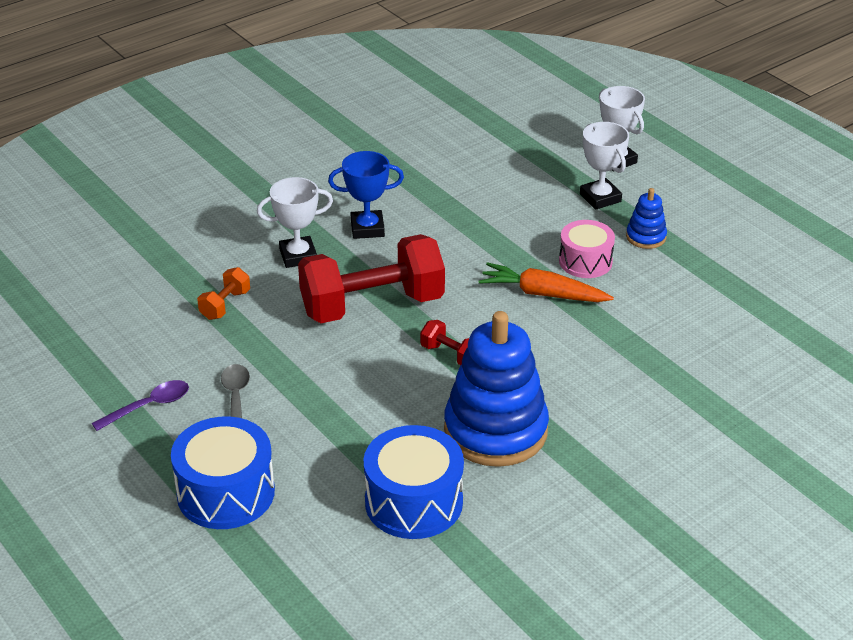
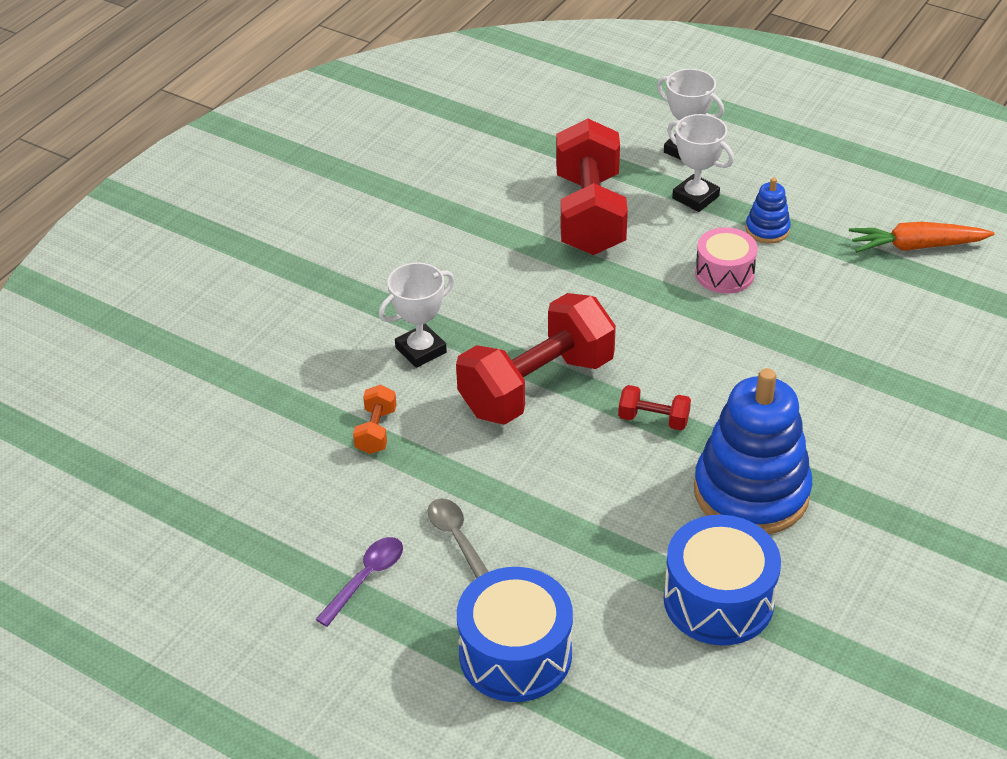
camera: 20 degrees left, 5 degrees up
(367, 228) = (476, 297): blue trophy -> none
(501, 190) = (590, 214): none -> red dumbbell
(543, 294) = (704, 322): orange carrot -> orange carrot (916, 246)

